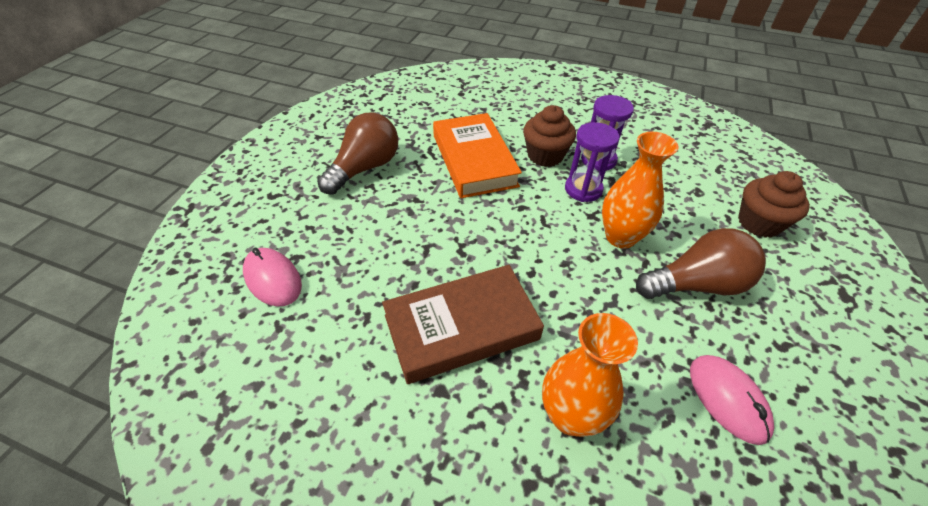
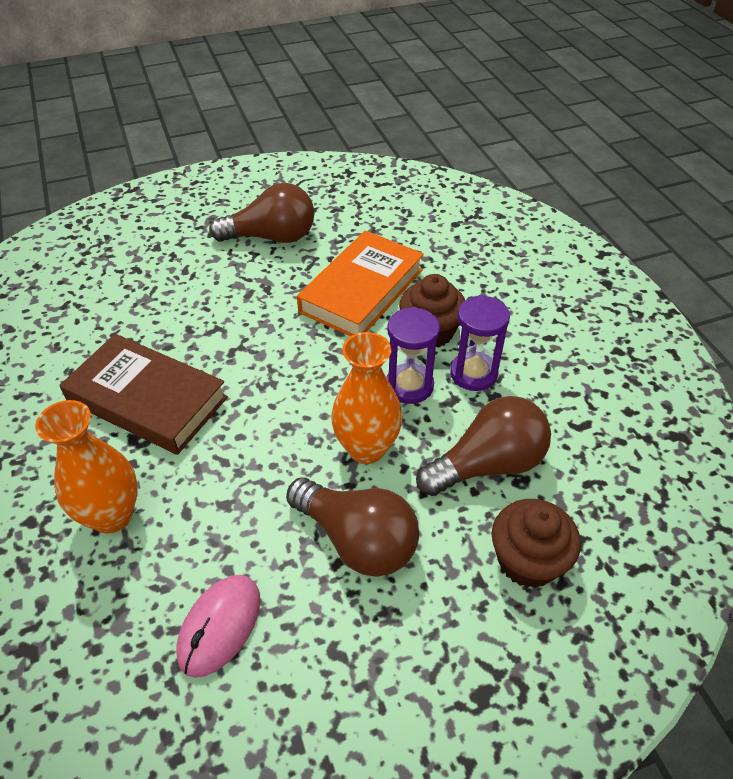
camera: 50 degrees right, 0 degrees up
(273, 279) = (104, 273): pink mouse -> none
(676, 196) = (487, 465): none -> brown light bulb

